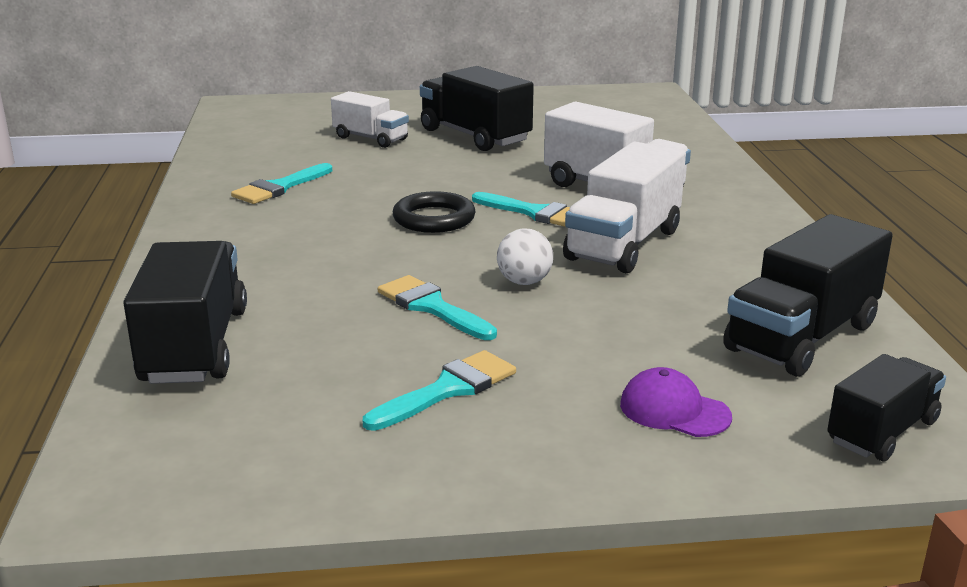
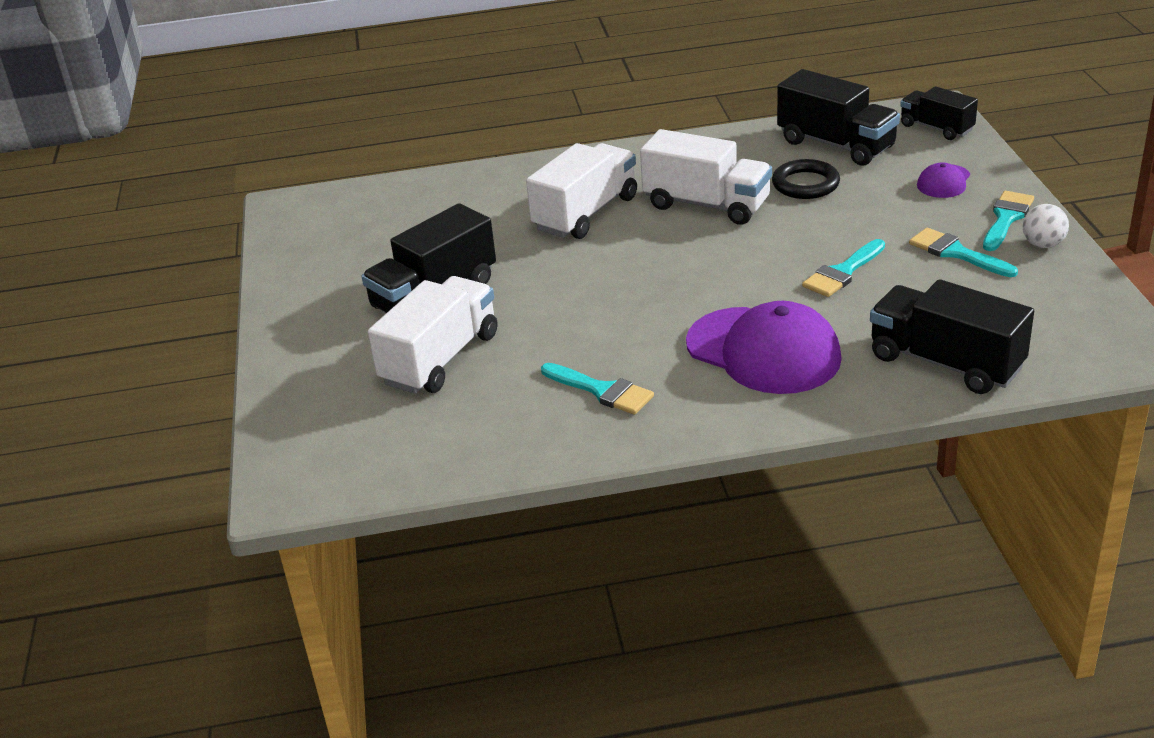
camera: 90 degrees left, 10 degrees up
(195, 346) = (945, 363): black truck -> black truck turned 45 degrees clockwise
(293, 253) = (763, 351): none -> purple cap
(370, 138) = (440, 359): white truck -> white truck, size x1.61
(434, 219) = (670, 292): black ring -> black ring (805, 184)
(524, 282) = (787, 240): white ball -> white ball (1043, 244)
(536, 213) = (648, 245): turquoise brush -> turquoise brush (1006, 218)

